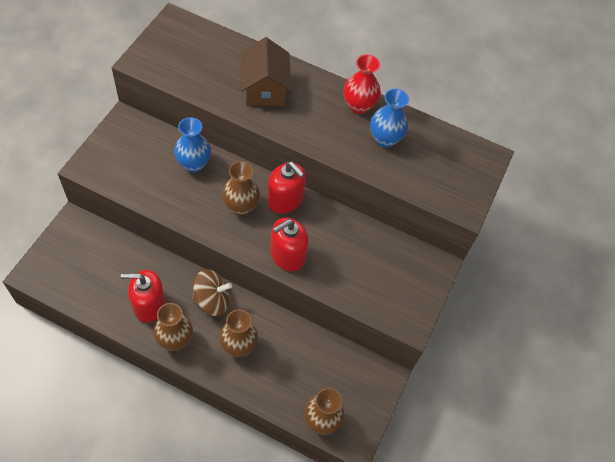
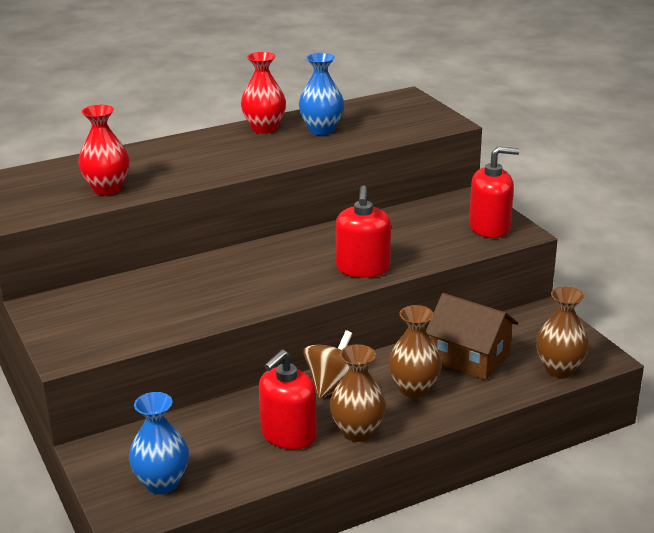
camera: 45 degrees left, 30 degrees down
(193, 164) = (169, 282): blue vase -> blue vase (162, 483)
(206, 80) = (107, 189): none -> red vase
(241, 206) = (266, 273): brown vase -> none
(265, 88) = (169, 163): brown house -> brown house (470, 357)
(285, 200) = (293, 246): red soap dispenser -> red soap dispenser (489, 227)

